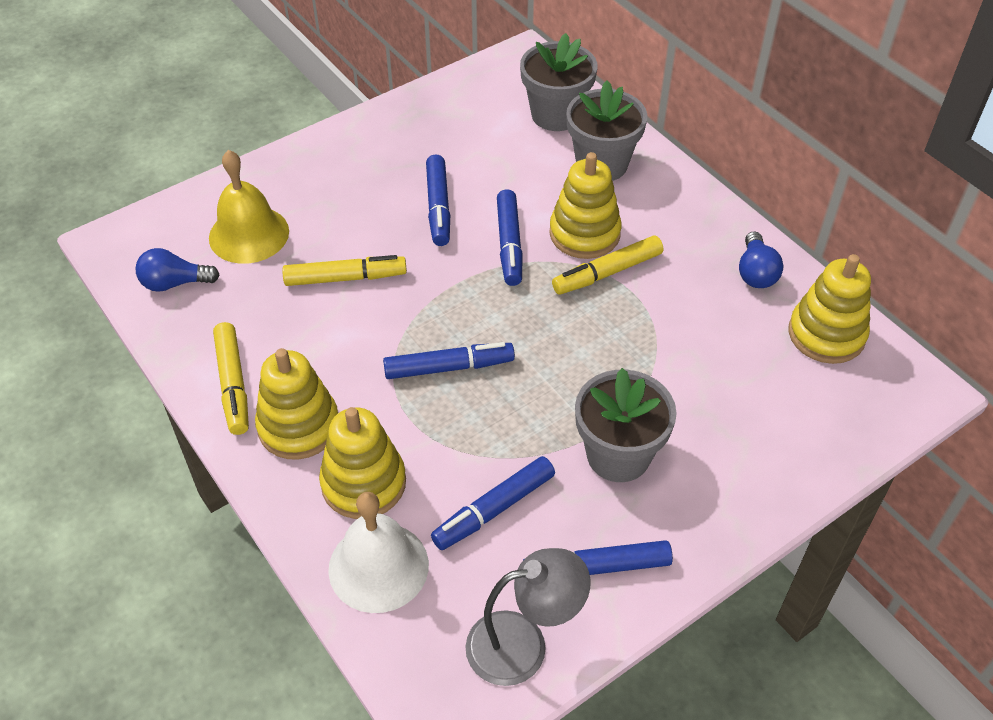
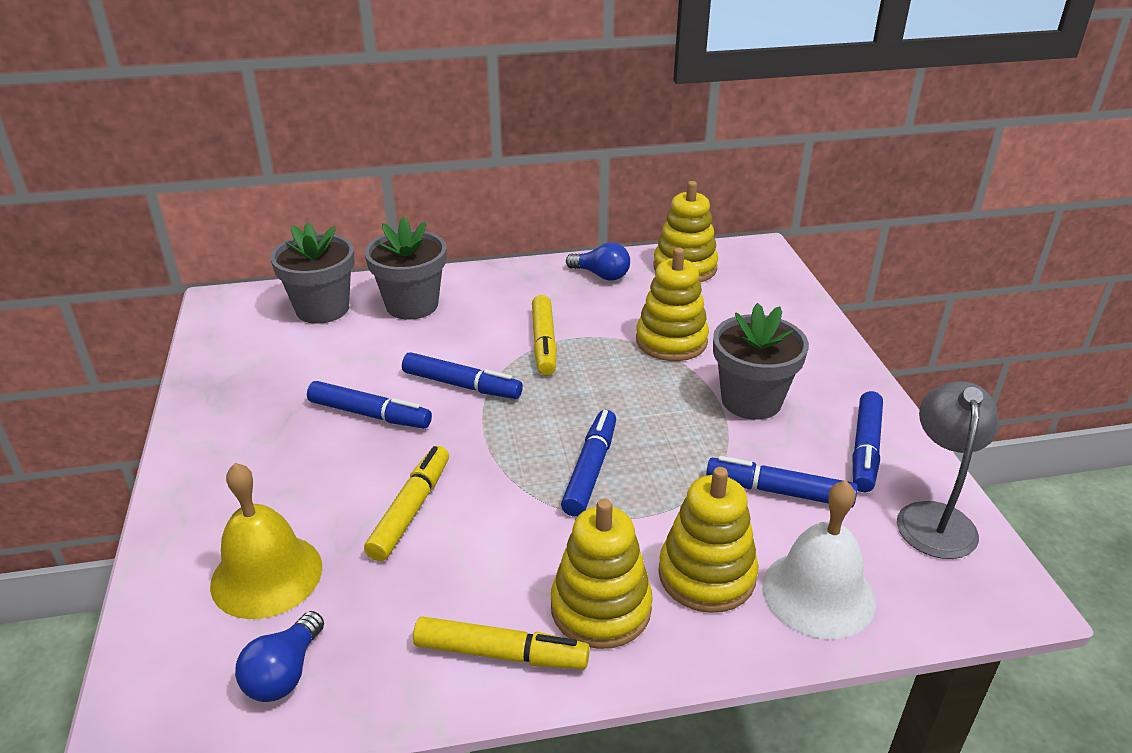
camera: 65 degrees left, 15 degrees down
(494, 509) = (779, 491): blue marker -> blue marker turned 120 degrees clockwise
(584, 233) = (487, 340): yellow stacking toy -> yellow stacking toy (671, 341)

